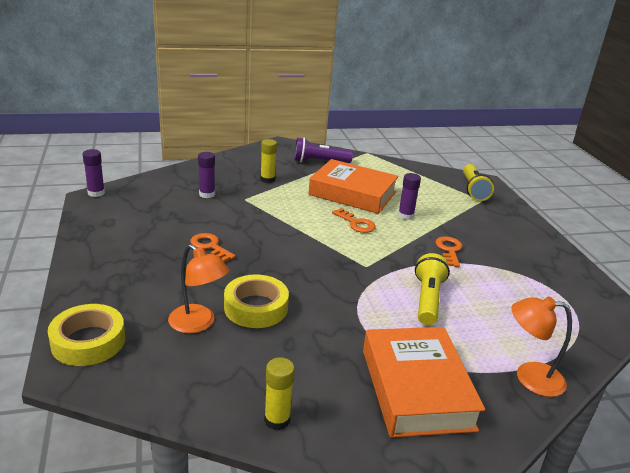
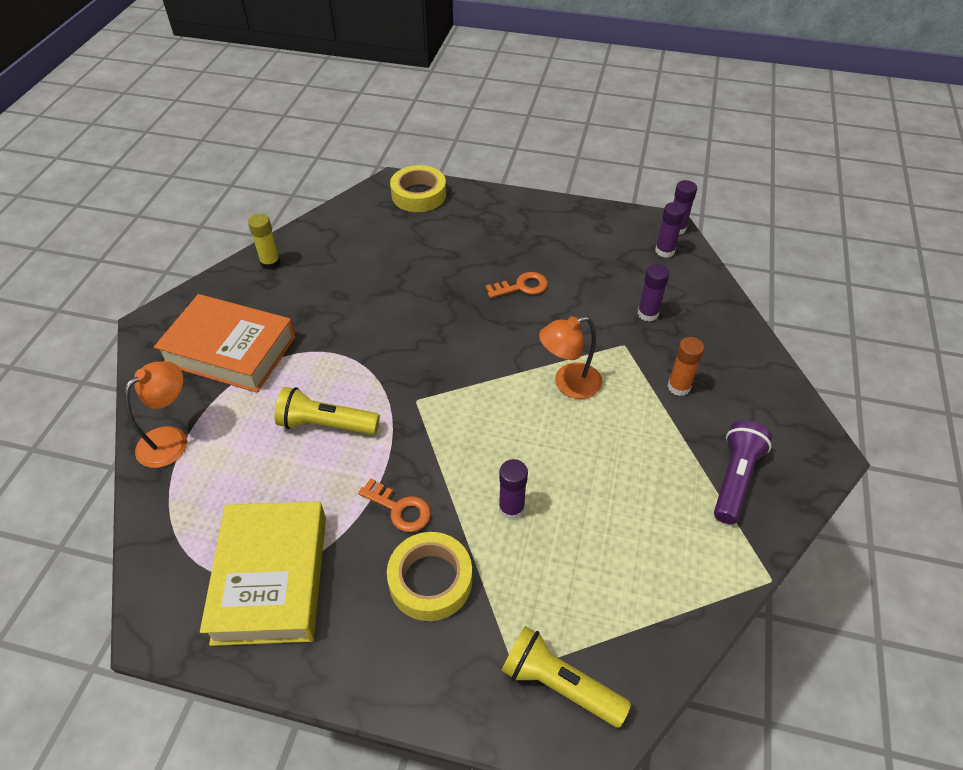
camera: 120 degrees right, 20 degrees up
(129, 195) = (664, 251): none -> purple glue stick
(198, 324) = (401, 250): orange lamp -> orange lamp (568, 384)
(256, 307) = (400, 289): yellow tape -> yellow tape (430, 580)
(267, 179) = (678, 387): yellow glue stick -> orange glue stick
(352, 193) = (604, 473): orange book -> none
(356, 223) = (515, 435): orange key -> none
(427, 299) = (326, 425): yellow flashlight -> yellow flashlight turned 150 degrees clockwise
(543, 282) = (271, 578): none -> yellow book

